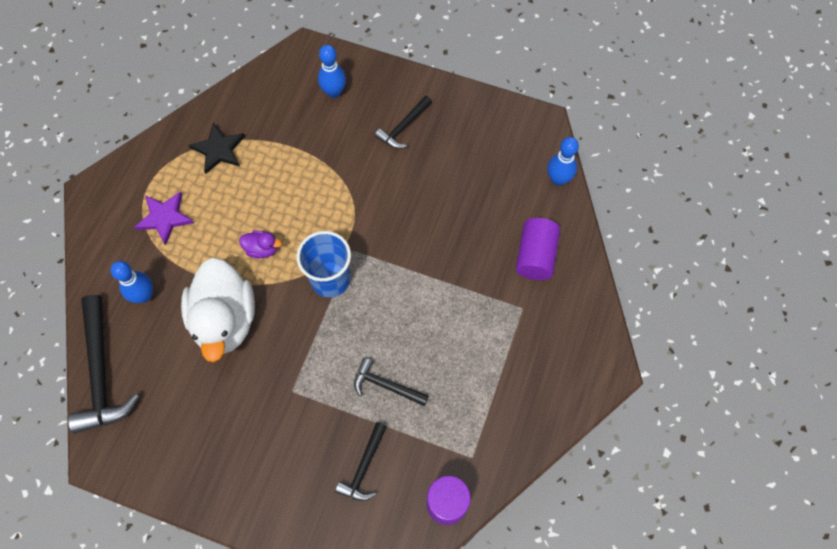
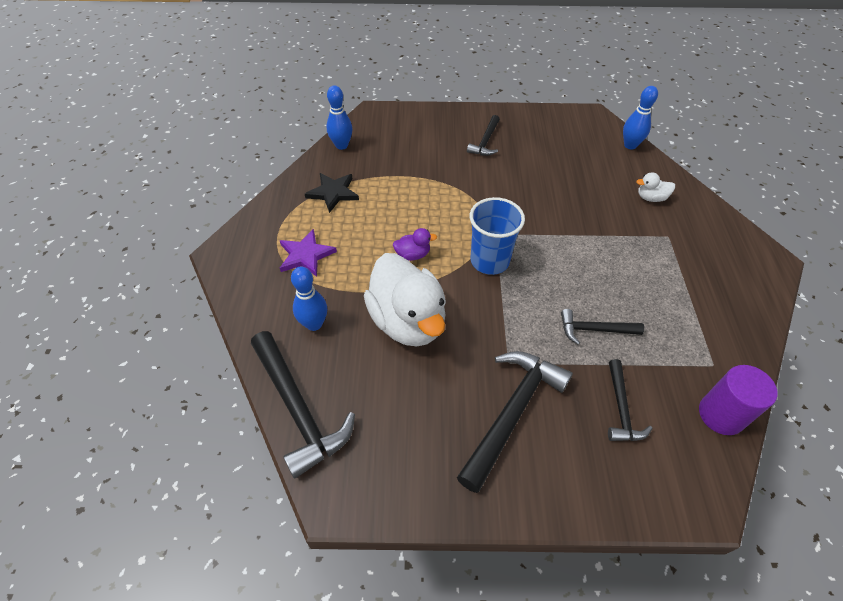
camera: 20 degrees left, 15 degrees down
(270, 438) = (511, 413): none -> black hammer
(334, 92) = (414, 133): blue bowling pin -> blue bowling pin (341, 145)
(535, 256) = (651, 198): purple cylinder -> white duck

